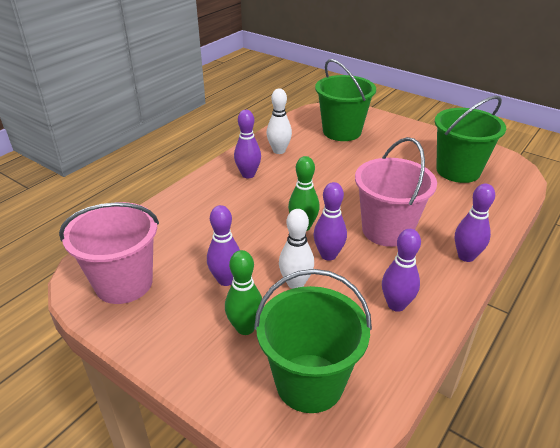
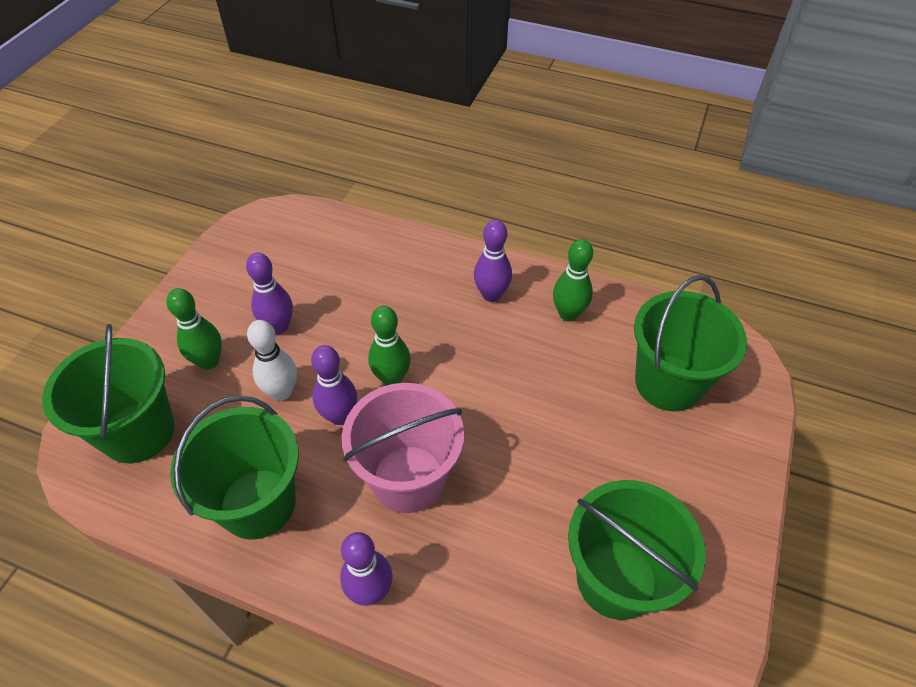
camera: 75 degrees right, 15 degrees up
(124, 283) = (262, 249): pink bucket -> none
(279, 151) = (568, 314): white bowling pin -> green bowling pin
(396, 305) = (258, 503): purple bowling pin -> green bucket

